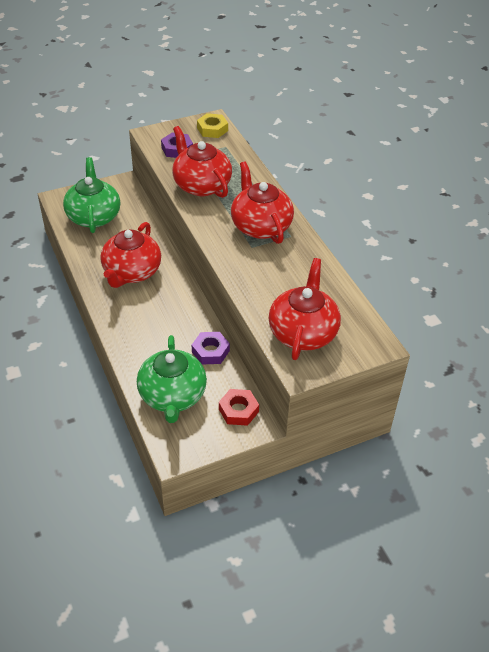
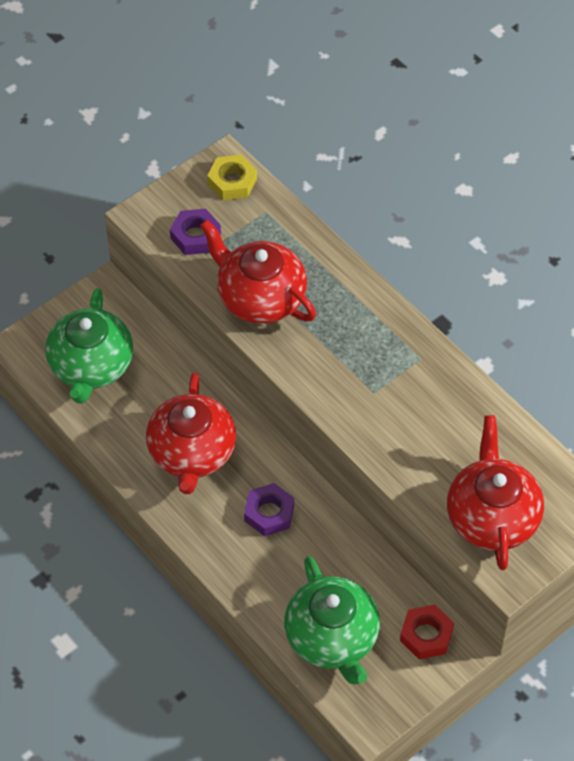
camera: 15 degrees left, 10 degrees up
(94, 216) = (91, 366): green teapot -> green teapot turned 150 degrees counterclockwise
(210, 351) = (355, 555): purple nut -> purple nut (269, 513)
(260, 226) = (373, 352): red teapot -> none

